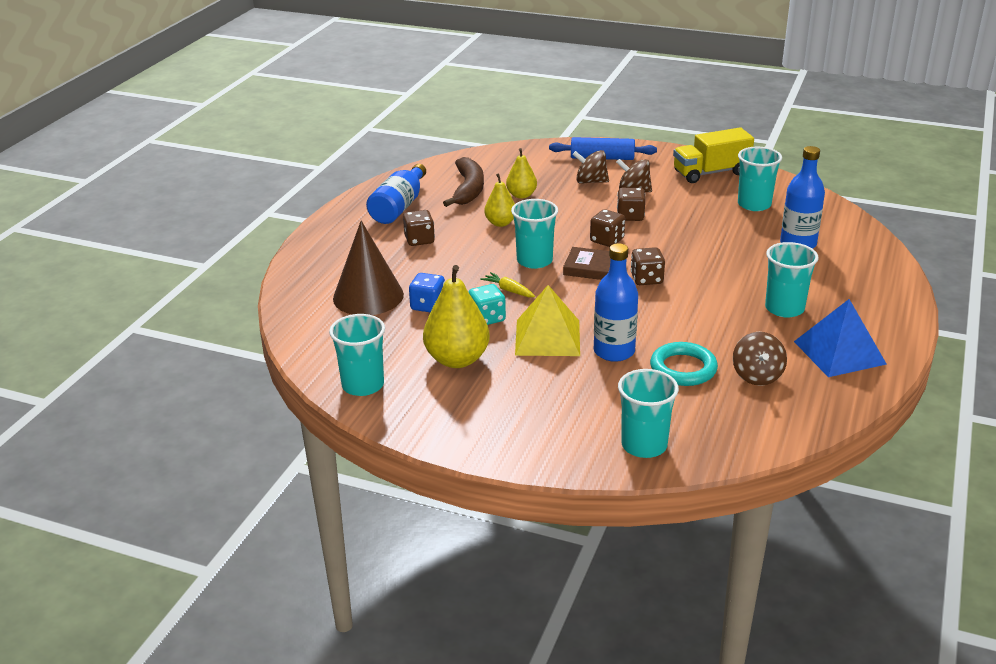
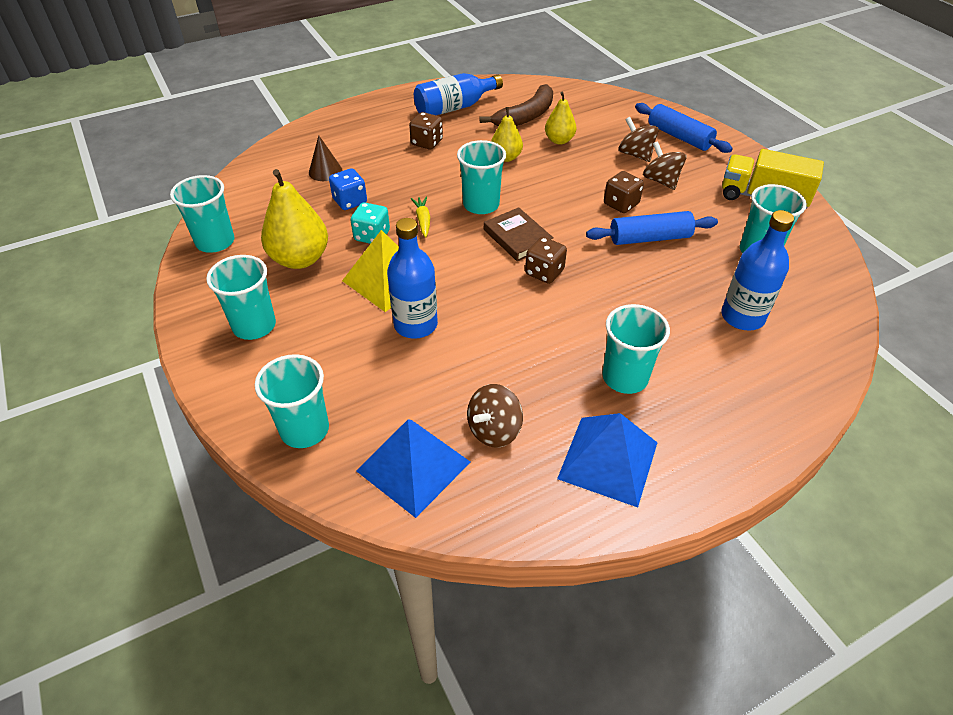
camera: 40 degrees right, 15 degrees up
(368, 296) = (325, 171): brown cone -> brown cone, size x0.52
(499, 415) = (254, 325): none -> turquoise cup
(607, 240) = (566, 217): brown dice -> none
(680, 227) = (649, 238): none -> blue rolling pin
(683, 368) = (444, 378): turquoise ring -> none
(743, 420) = (413, 466): none -> blue pyramid

